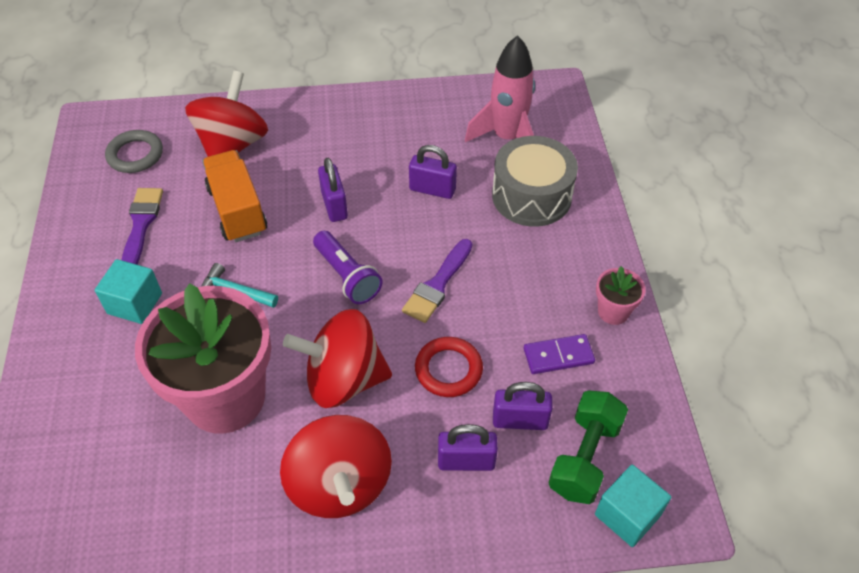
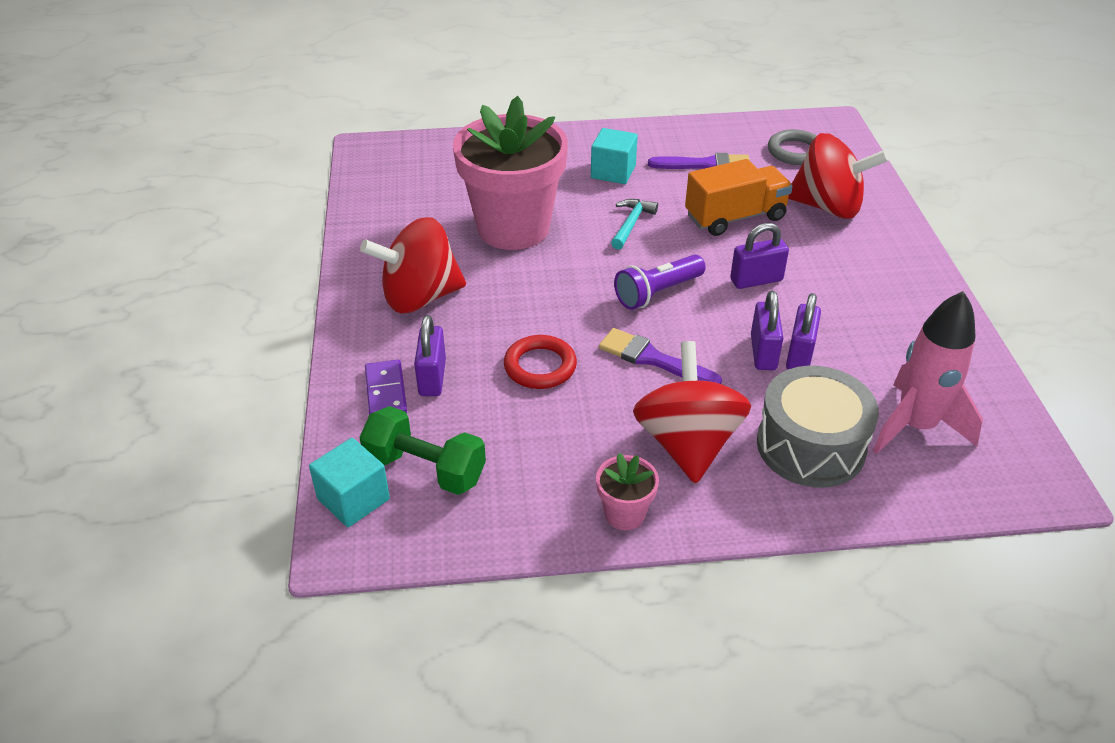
camera: 90 degrees right, 10 degrees down
(343, 379) = (530, 295): red spinning top -> red spinning top (687, 443)
(520, 420) = (475, 419): purple padlock -> purple padlock (763, 352)
(558, 356) = (557, 456): purple domino -> purple domino (386, 391)

